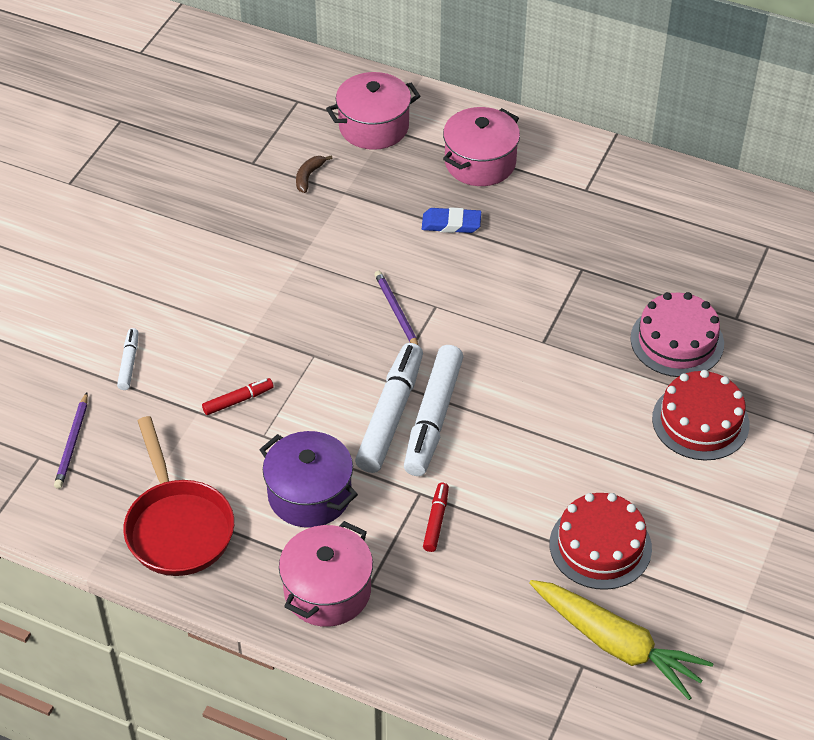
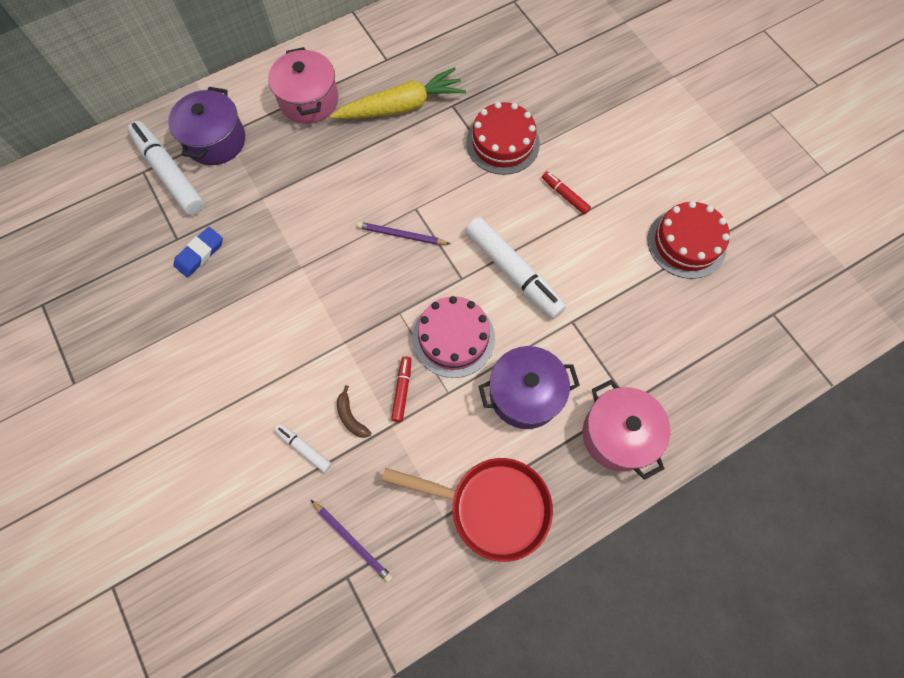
camera: 55 degrees left, 20 degrees up
(309, 176) = (225, 210): brown banana -> brown banana (351, 417)
(373, 127) = (215, 140): pink pot -> purple pot
(390, 416) = (491, 298): white marker -> white marker (170, 174)
(436, 521) = (603, 327): red marker -> red marker (565, 196)
(451, 224) = (349, 152): blue eraser -> blue eraser (199, 254)
(617, 645) = (769, 284): yellow carrot -> yellow carrot (402, 106)
(677, 341) = (552, 95): pink cake -> pink cake (453, 338)
(700, 421) = (625, 125): red cake -> red cake (502, 143)

